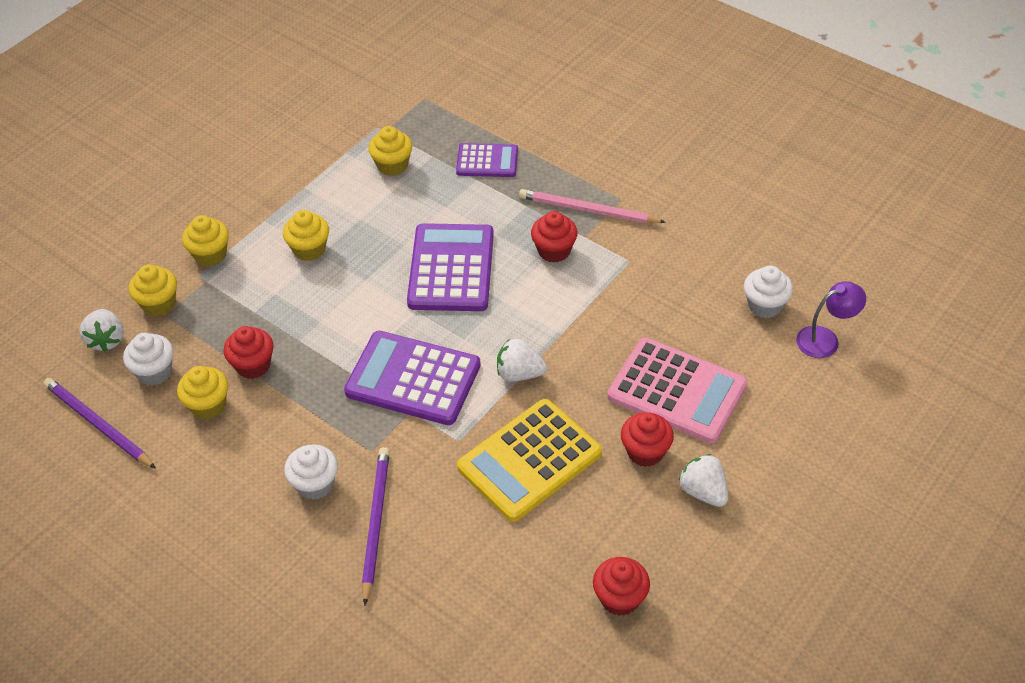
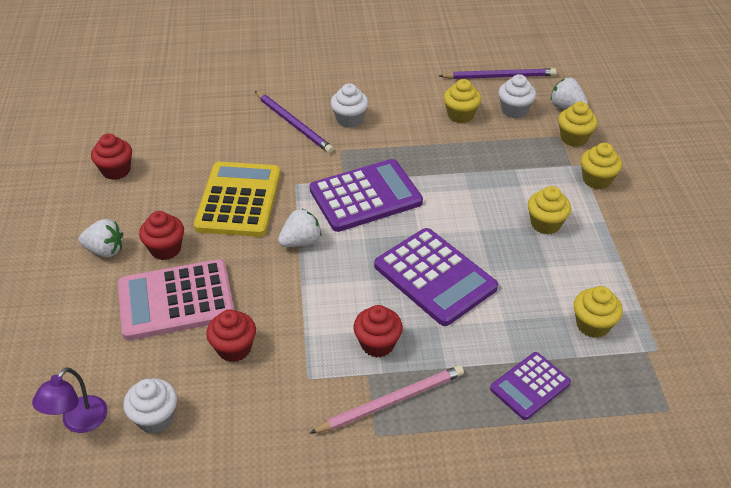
camera: 135 degrees right, 5 degrees down
(253, 365) = (468, 145): red cupcake -> red cupcake (234, 348)

